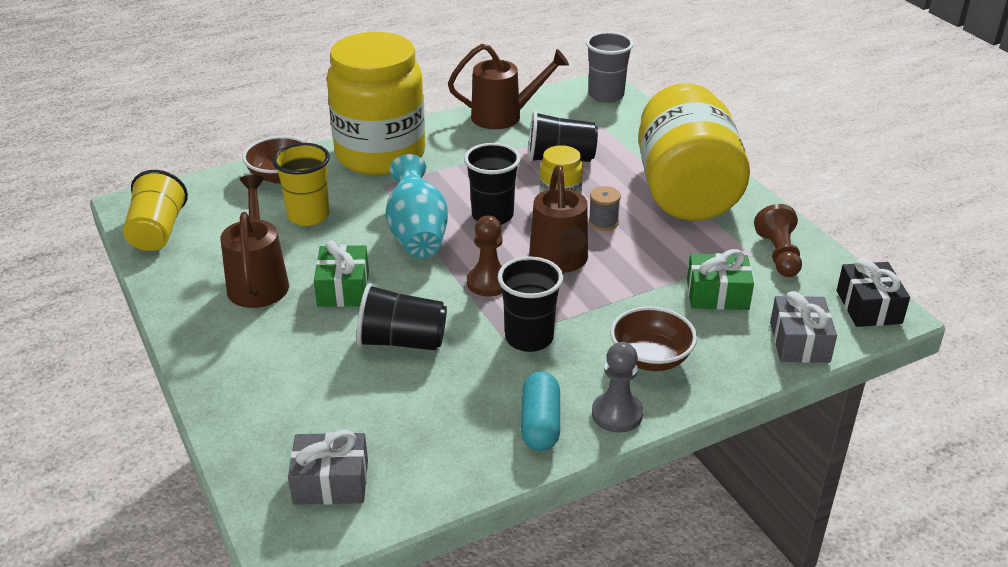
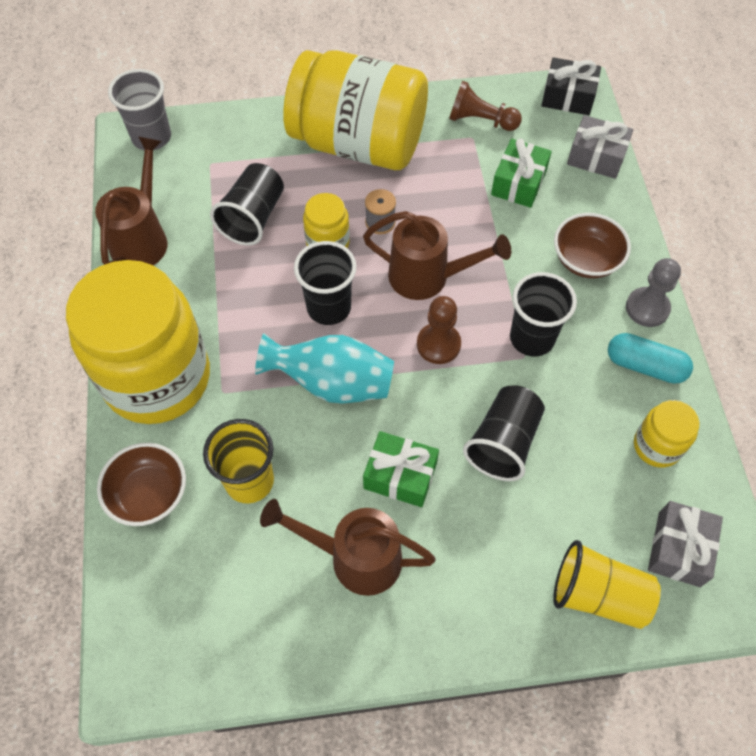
camera: 70 degrees left, 25 degrees up
(157, 232) = (207, 658): yellow cup -> yellow cup (598, 594)
(445, 448) = (657, 446): none -> yellow jar

